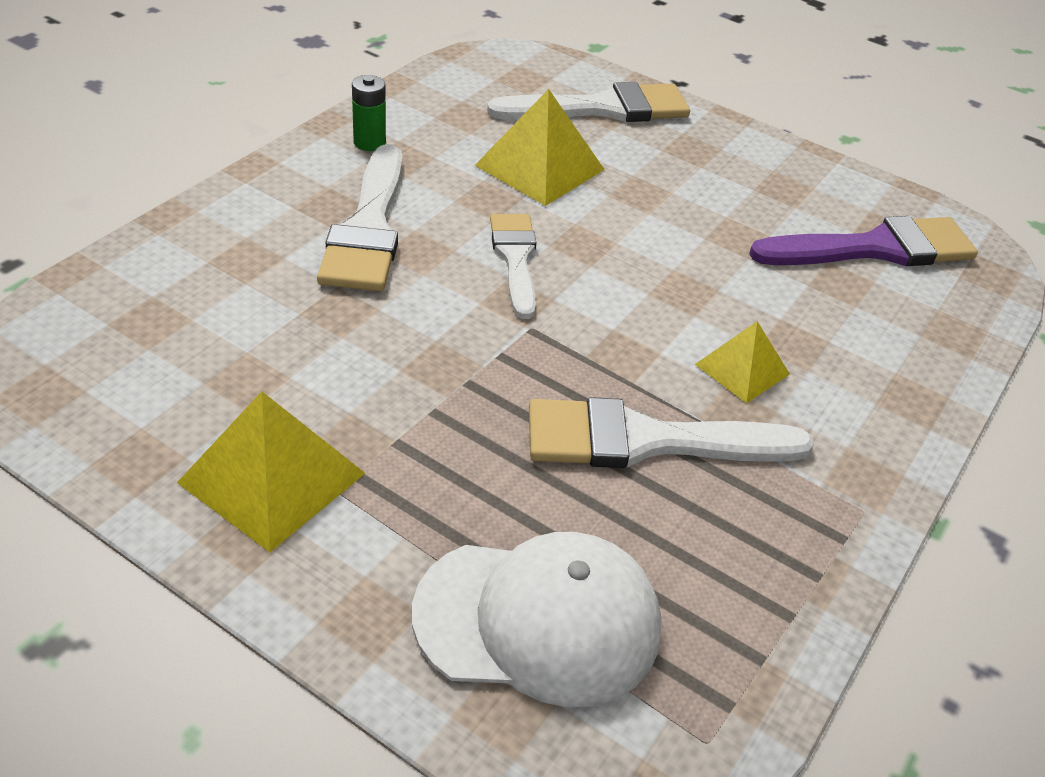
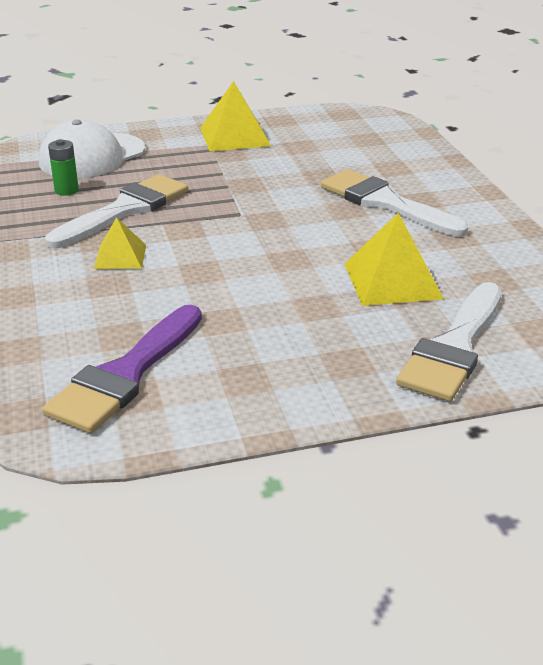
camera: 135 degrees right, 10 degrees down
(369, 143) = (485, 232): green battery -> green battery (66, 190)
(515, 258) = (303, 232): white brush -> none

